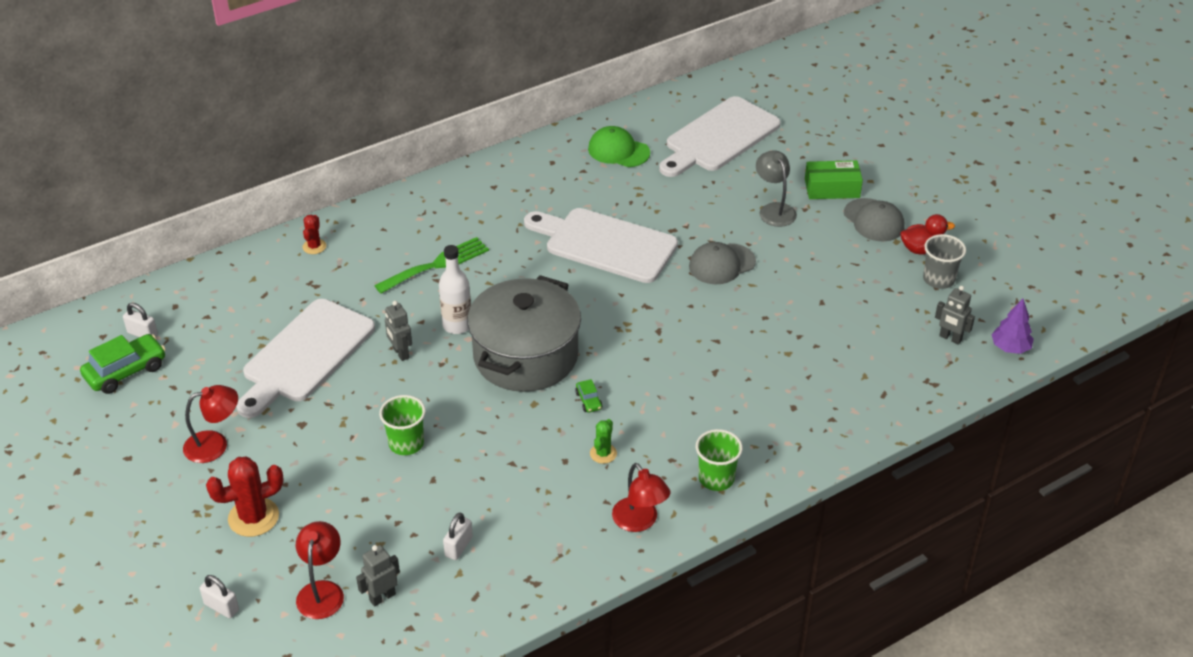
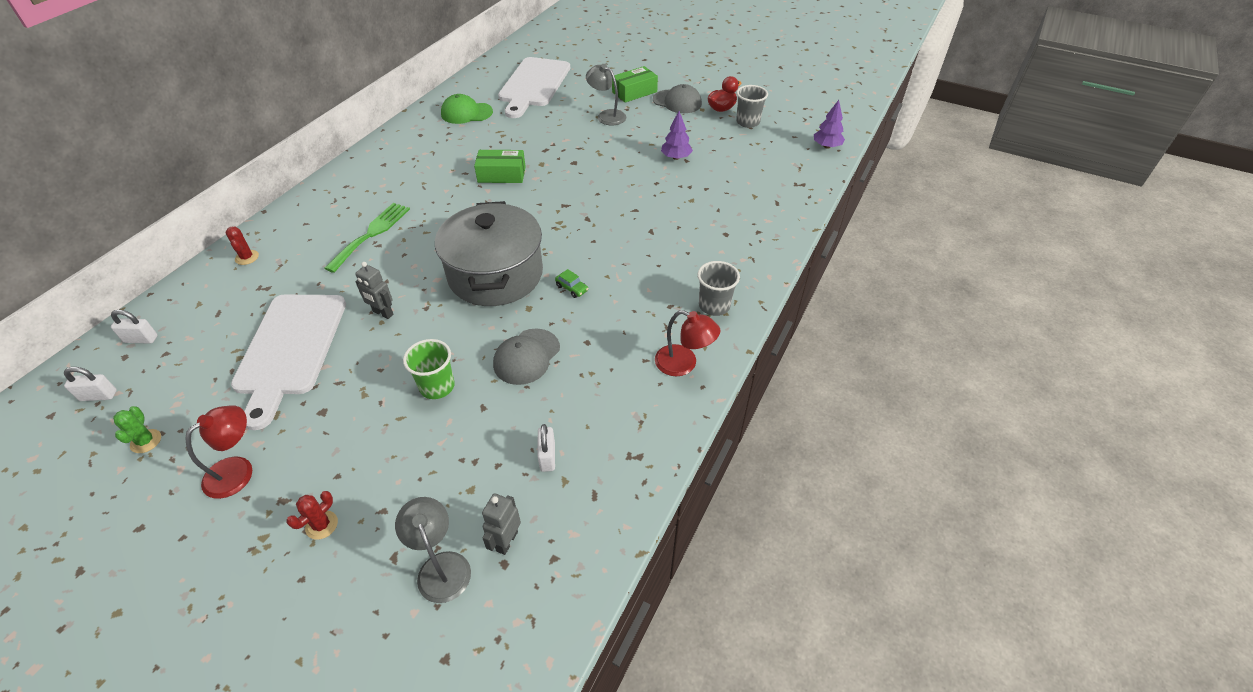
camera: 30 degrees left, 5 degrees up
(126, 371) = (95, 440): green car -> none
(221, 607) = (338, 642): white padlock -> white padlock (141, 339)
(253, 517) = (322, 525): red cactus -> red cactus, size x0.56
(322, 591) = (441, 566): red lamp -> grey lamp
(457, 325) = (420, 273): white bottle -> none
(603, 453) = (614, 323): green cactus -> green cactus (146, 441)
(605, 244) = (501, 174): white cutting board -> green box
(716, 478) = (714, 306): green cup -> grey cup
(721, 264) = (598, 159): grey cap -> grey cap (526, 356)
(812, 294) = (676, 157): none -> purple tree
(950, 338) = (786, 153): grey robot -> none

